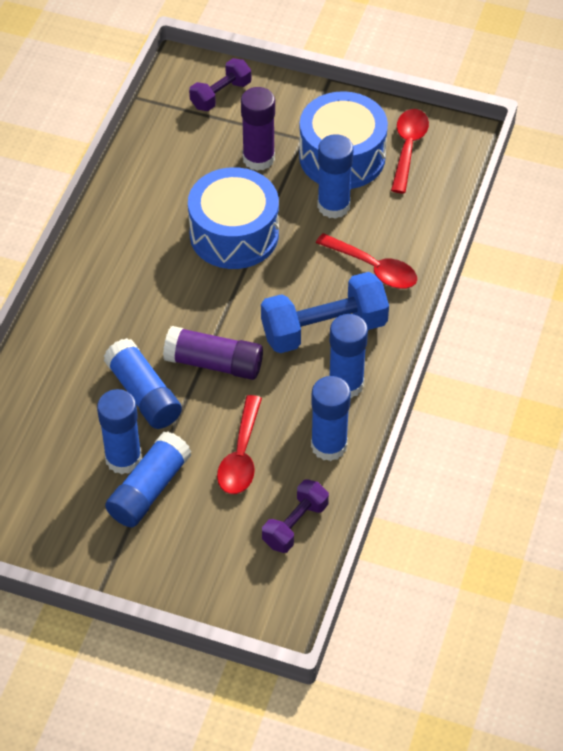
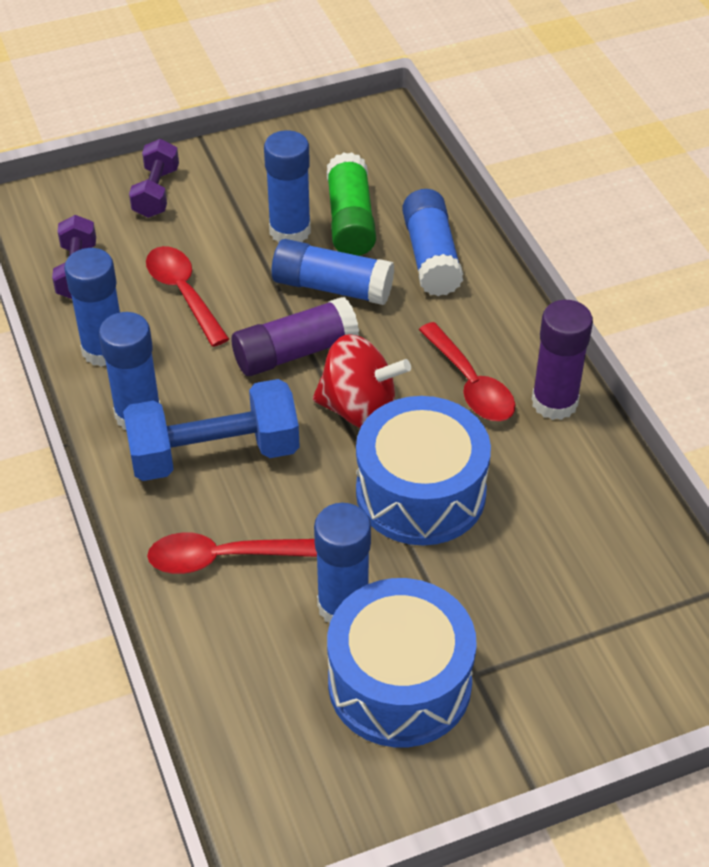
camera: 140 degrees right, 5 degrees down
(75, 439) = (350, 220): none -> green glue stick
(149, 489) = (240, 223): blue glue stick -> blue glue stick (431, 257)
(215, 302) = (359, 409): none -> red spinning top
(221, 95) = (644, 663): purple dumbbell -> purple dumbbell (156, 192)
(258, 158) = (497, 606): purple glue stick -> purple glue stick (554, 402)
(324, 329) = (214, 454): blue dumbbell -> blue dumbbell turned 45 degrees clockwise
(408, 148) = (327, 761): red spoon -> red spoon (471, 384)

